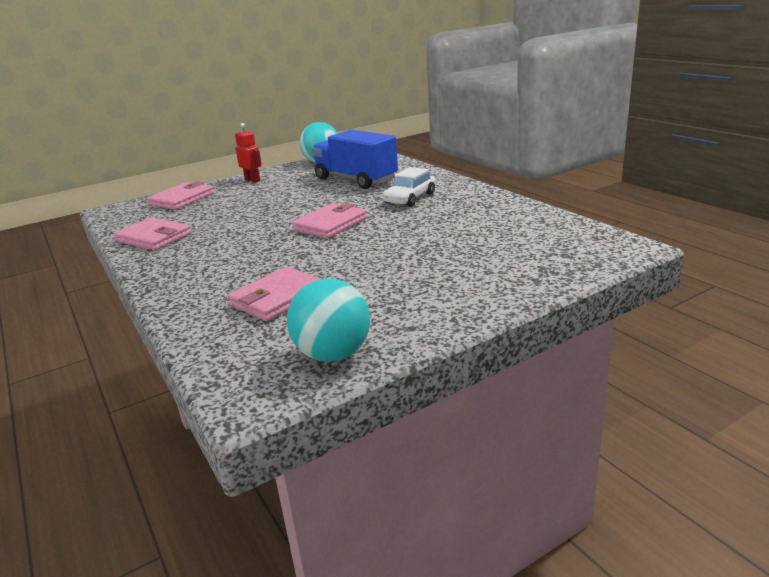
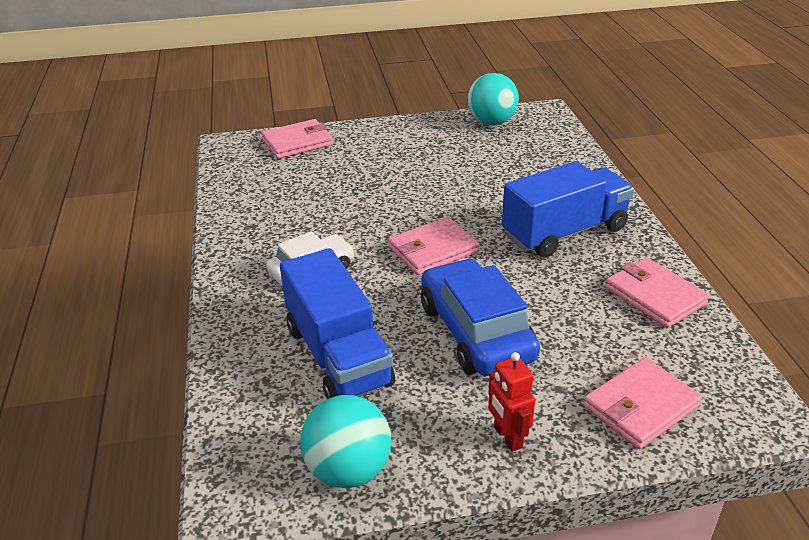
camera: 160 degrees left, 10 degrees up
(221, 256) = (564, 232): none -> blue truck
(277, 298) = (516, 169): pink wallet -> pink wallet (297, 142)
(280, 200) = (476, 332): none -> blue car

